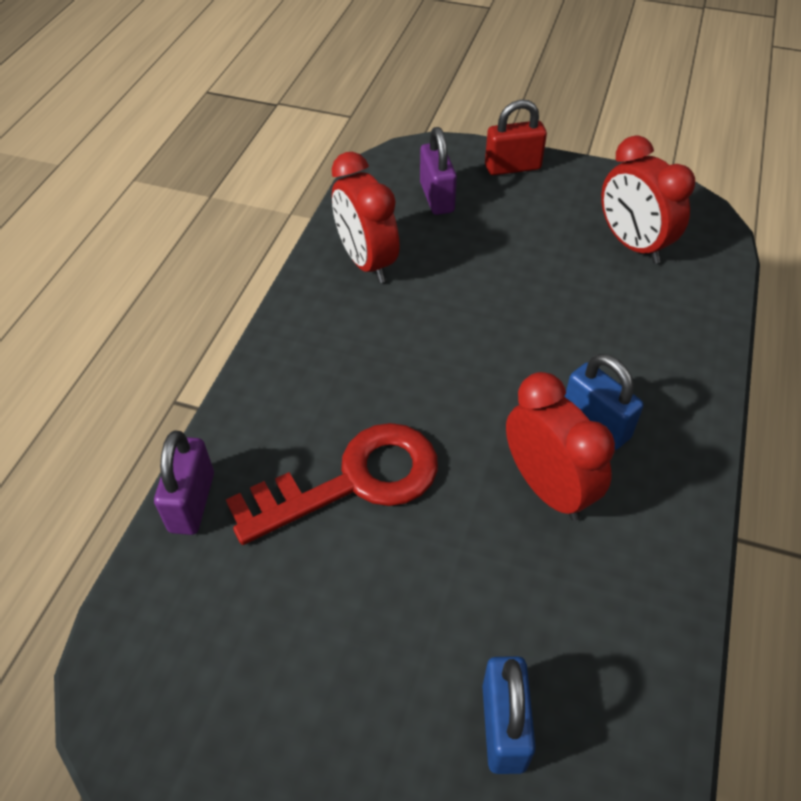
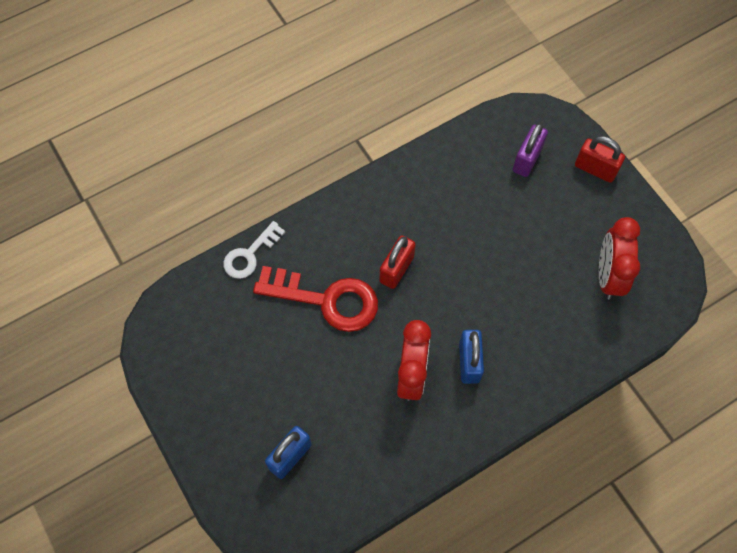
camera: 40 degrees right, 15 degrees up
(192, 502) = (250, 254): purple padlock -> white key
(366, 262) = (446, 176): red clock -> none
(406, 387) = (396, 269): none -> red padlock

